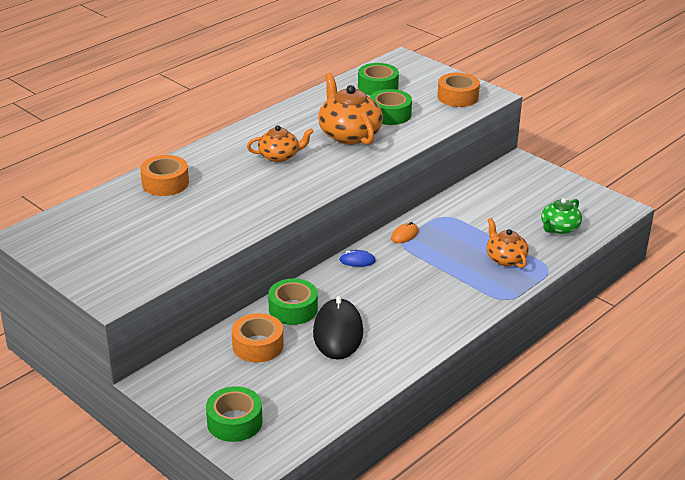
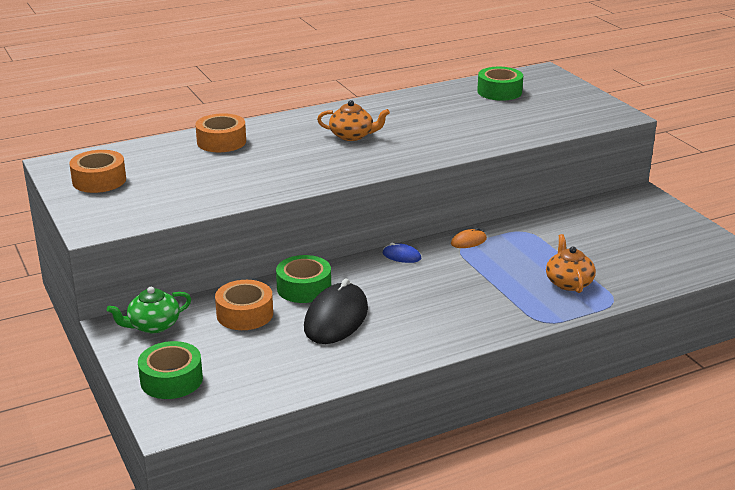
camera: 20 degrees right, 5 degrees down
(349, 134) = (438, 127): orange teapot -> none
(390, 114) = (495, 116): green tape -> none
(457, 97) = (581, 111): orange tape -> orange tape (99, 180)
(559, 228) = (651, 264): green teapot -> green teapot (153, 325)

